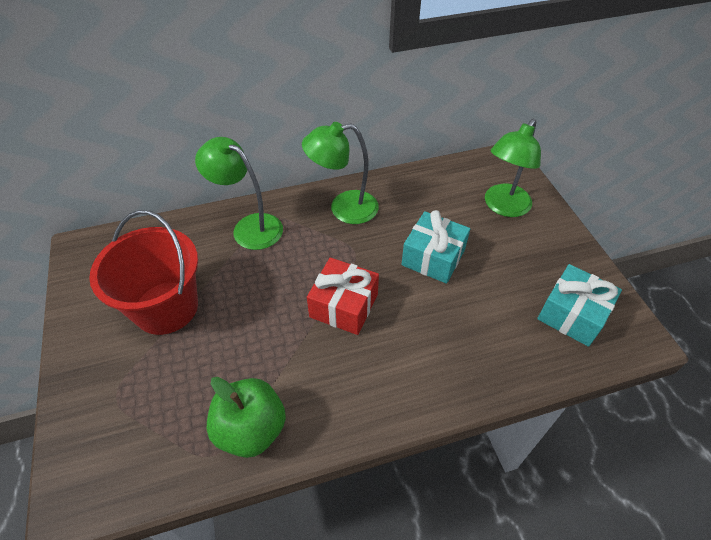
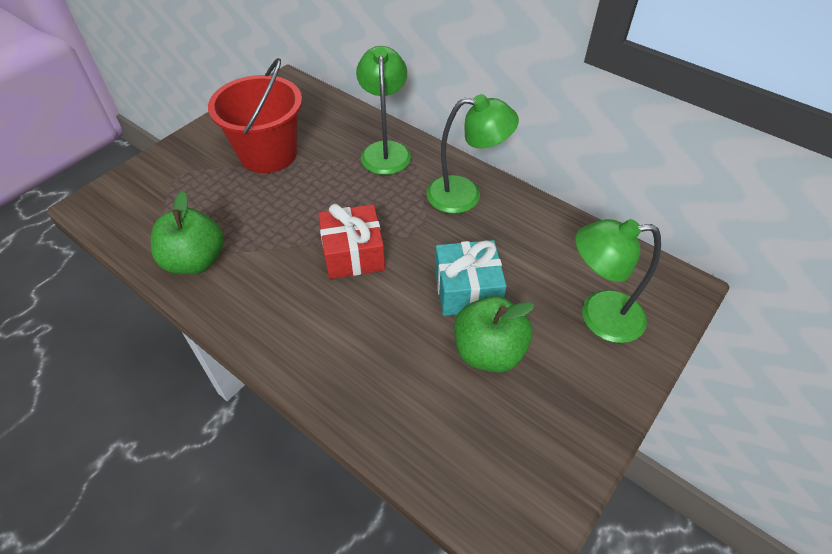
camera: 55 degrees right, 0 degrees up
(344, 208) = (465, 195): green lamp -> green lamp turned 135 degrees clockwise
(494, 276) = (488, 351): none -> green apple
(572, 314) = (498, 449): turquoise gift -> none

